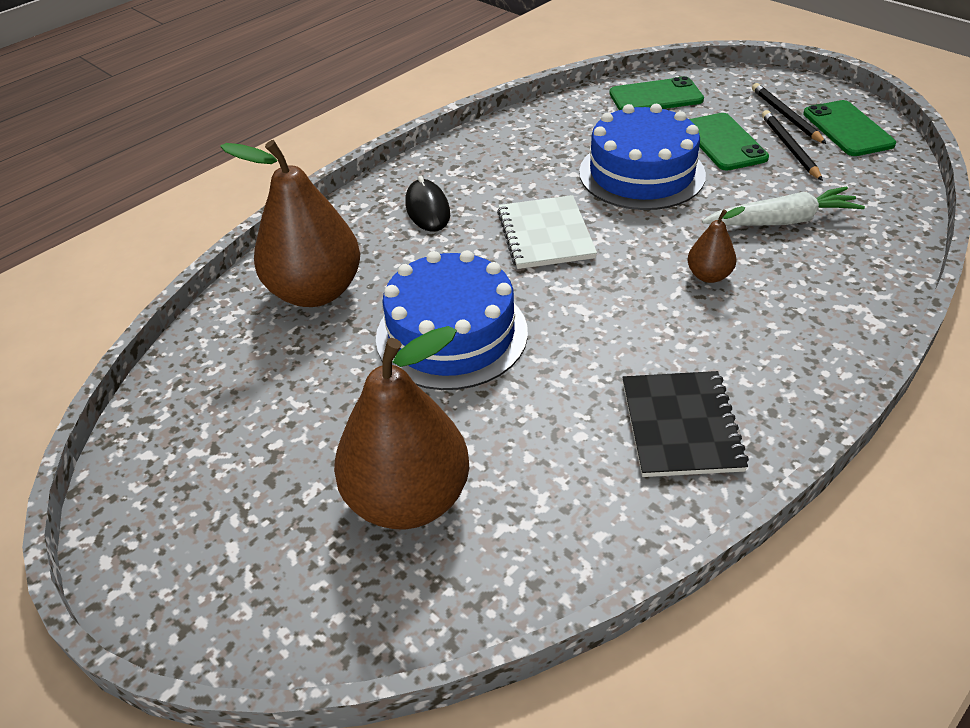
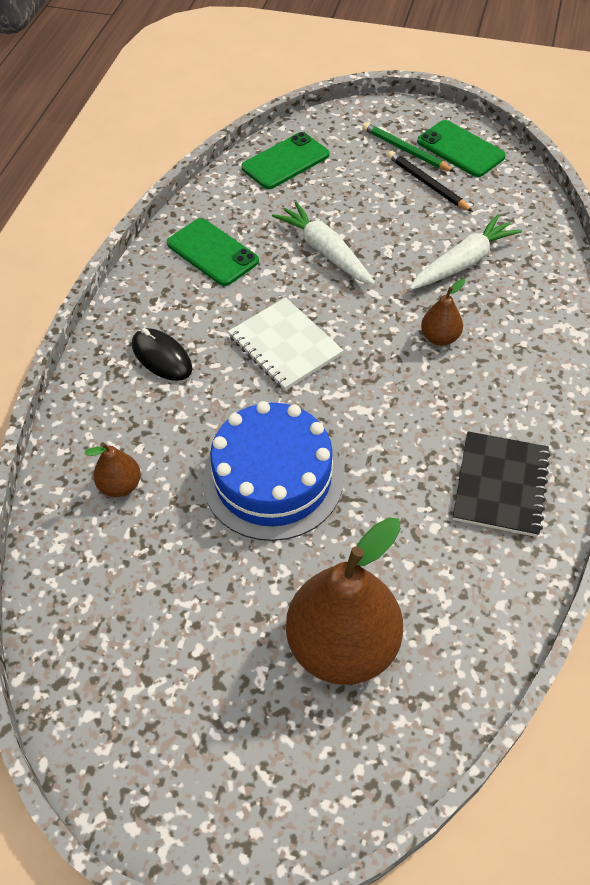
camera: 30 degrees left, 10 degrees up
(315, 291) = (120, 485): brown pear -> brown pear, size x0.46
(641, 173) = (325, 251): blue cake -> white carrot
(681, 426) = (500, 485): black notebook -> black notebook turned 45 degrees clockwise
(723, 142) = (372, 195): green phone -> green phone (212, 252)
(786, 116) = (405, 150): black pencil -> green pencil

